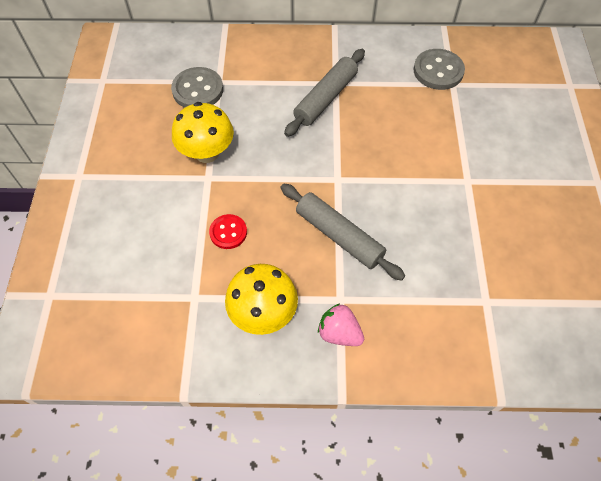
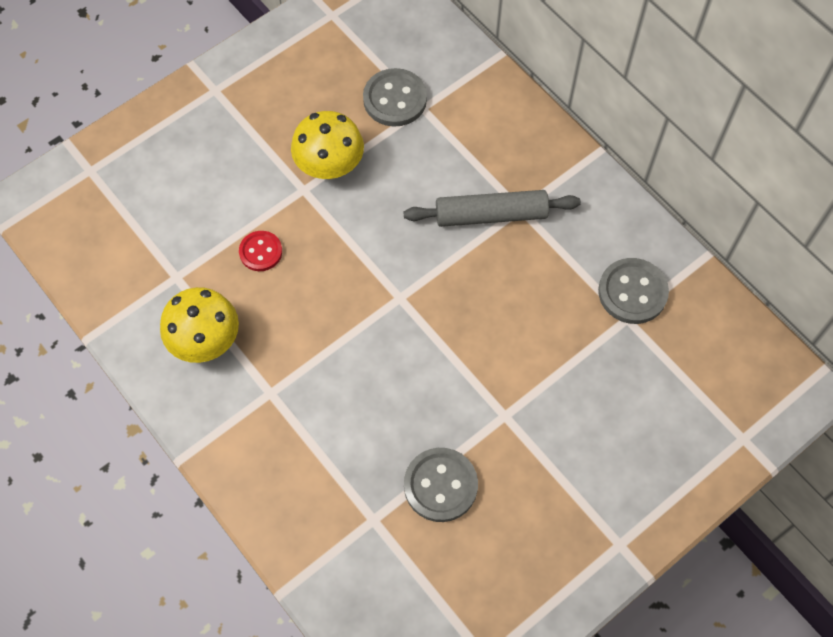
camera: 50 degrees right, 5 degrees up
(339, 236) = (336, 344): grey rolling pin -> none
(339, 333) = (236, 415): pink strawberry -> none
(490, 246) = (440, 485): none -> grey button

